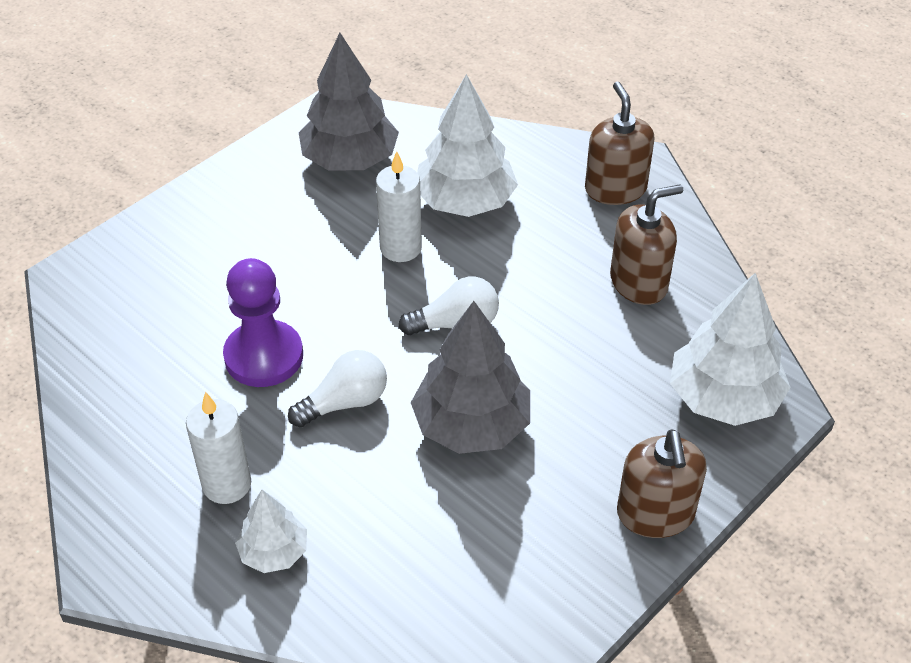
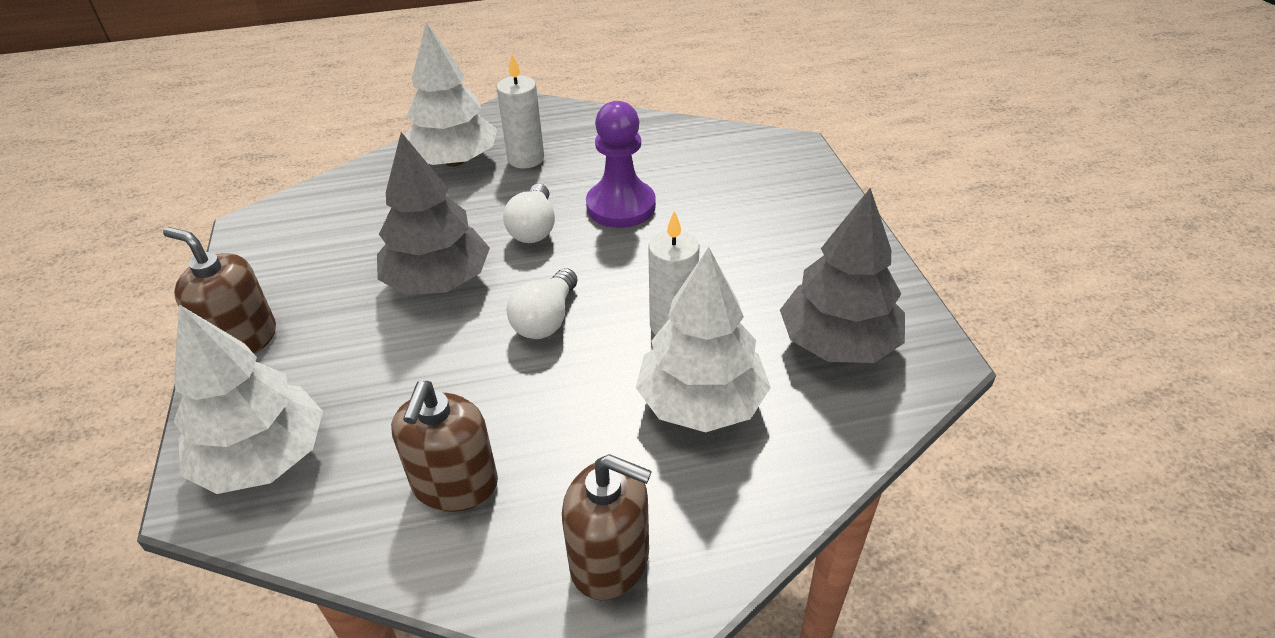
camera: 125 degrees right, 5 degrees down
(274, 552) = (454, 161): white tree -> white tree, size x1.80

